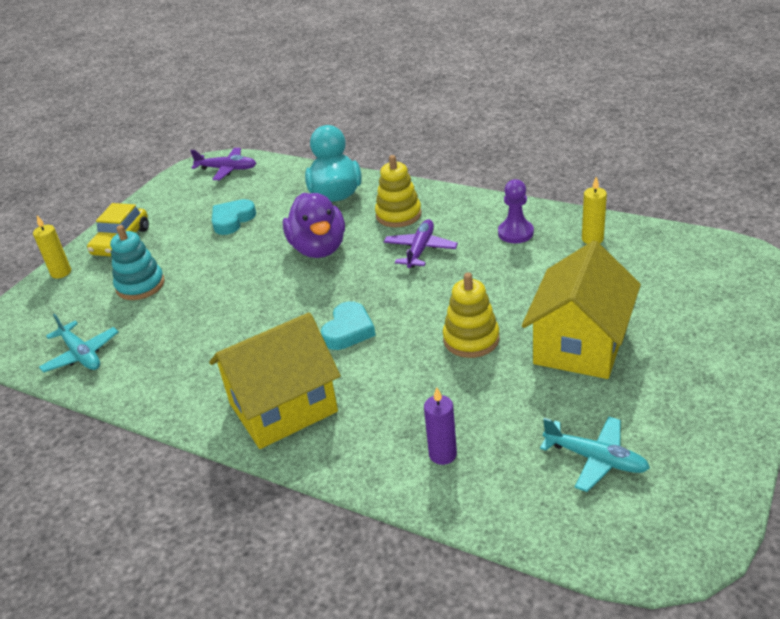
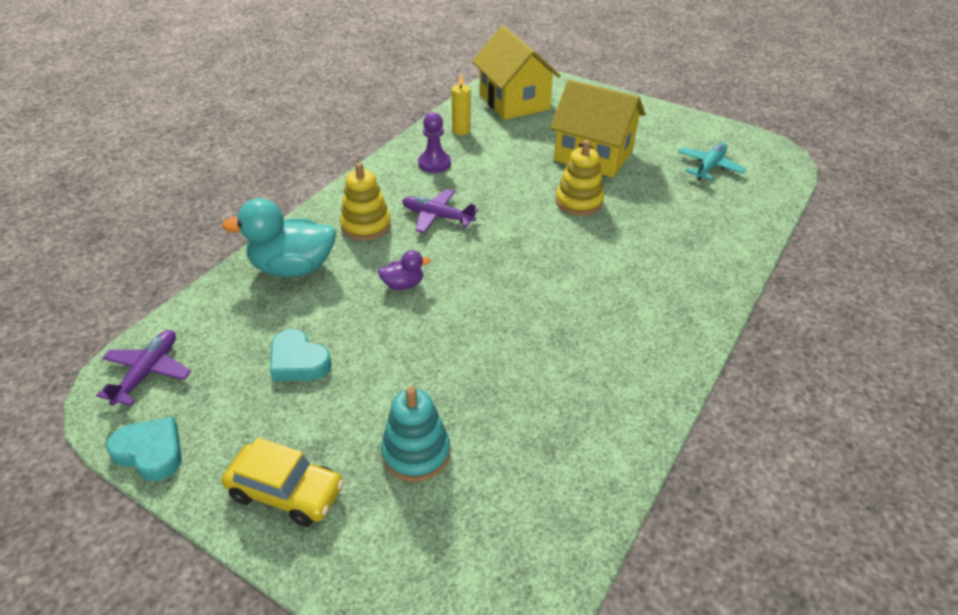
camera: 90 degrees left, 5 degrees up
(61, 272) = (340, 571): yellow candle -> none
(81, 355) = (556, 504): turquoise plane -> none
(283, 407) = (658, 313): yellow house -> yellow house (514, 102)
(318, 248) = (403, 285): purple duck -> purple duck, size x0.49
(348, 330) = (553, 269): turquoise heart -> turquoise heart (151, 452)
(442, 454) = (710, 228): purple candle -> none

